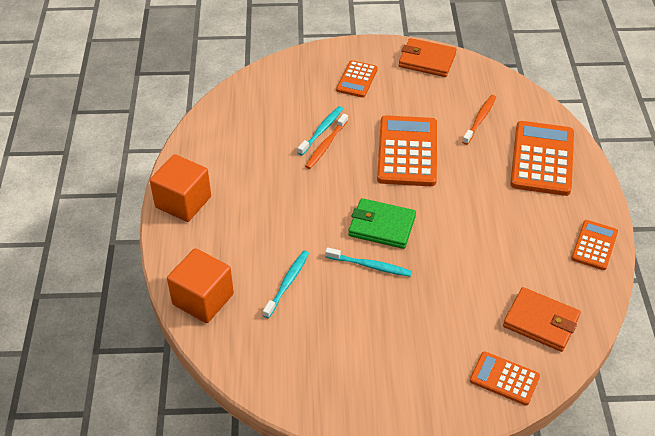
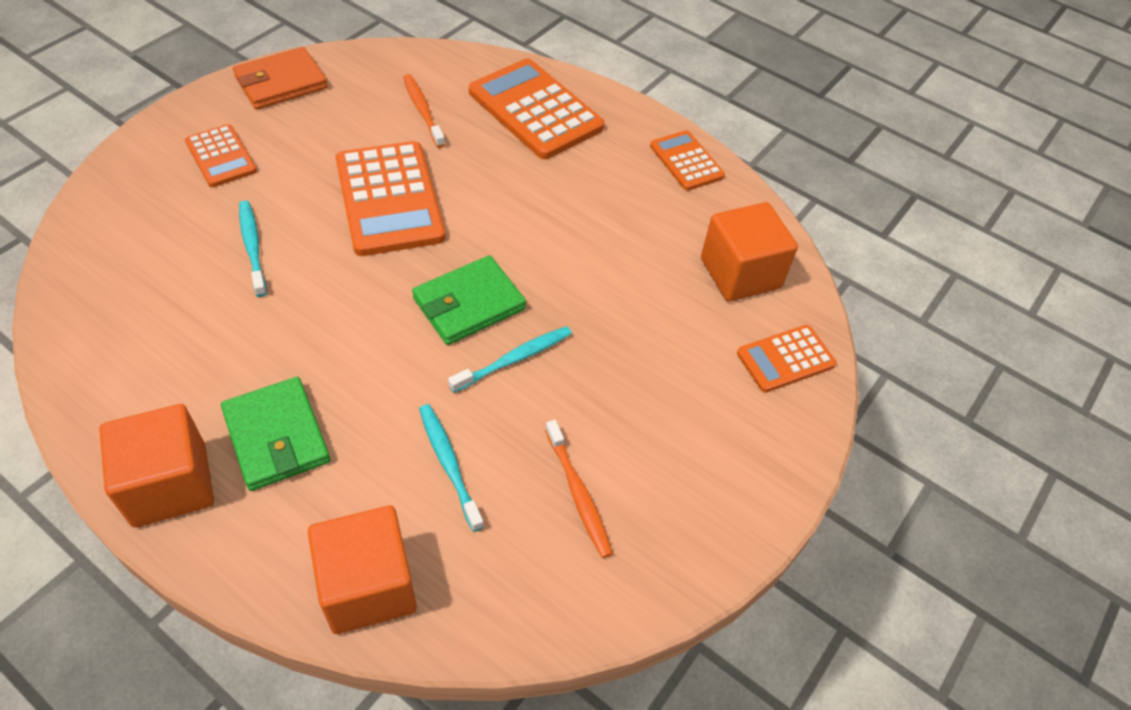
camera: 55 degrees left, 5 degrees up
(238, 216) = (277, 436): none -> green wallet
(326, 145) = (281, 261): orange toothbrush -> orange toothbrush (578, 494)
(407, 152) = (389, 199): orange calculator -> orange calculator turned 150 degrees counterclockwise
(541, 322) = (740, 273): orange wallet -> orange cube

